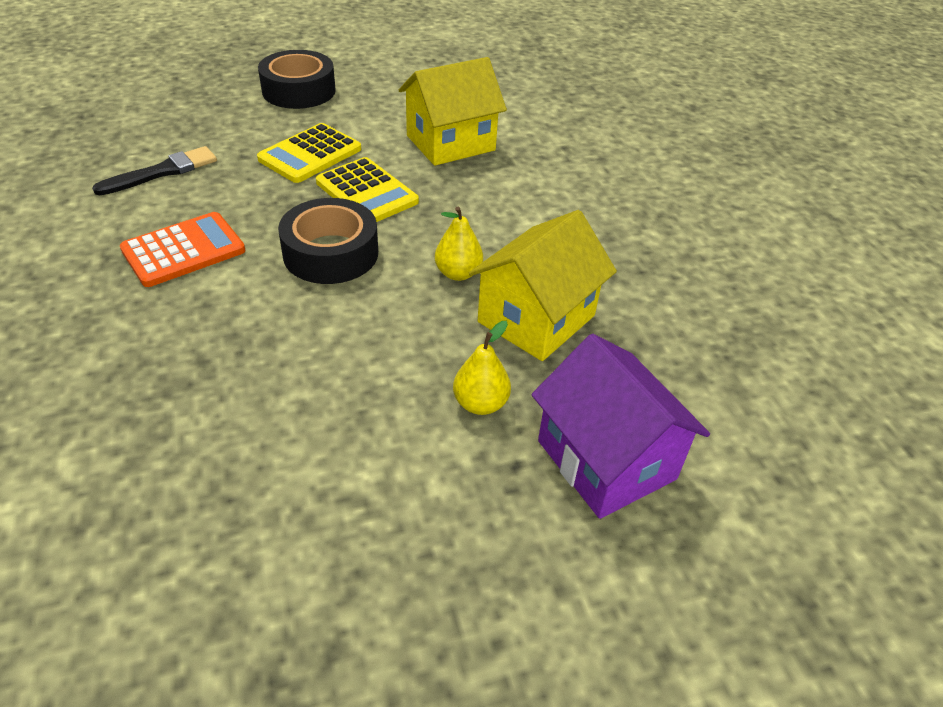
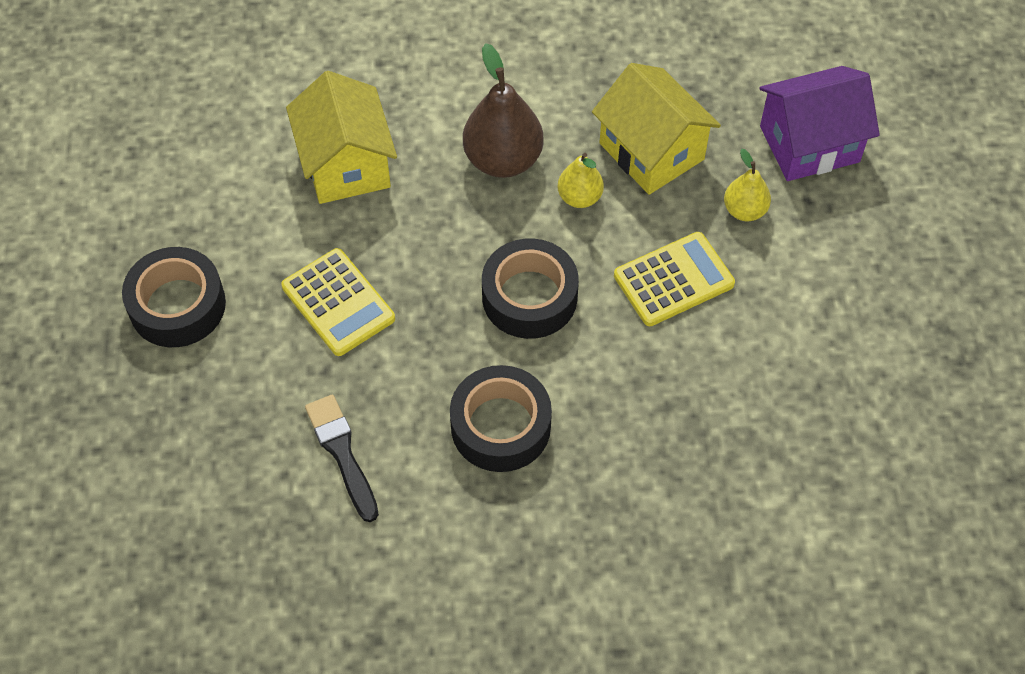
camera: 75 degrees left, 15 degrees up
(183, 250) = (500, 426): orange calculator -> black tape
(366, 192) = (428, 255): yellow calculator -> yellow calculator (673, 280)
(486, 222) = (503, 160): none -> brown pear

